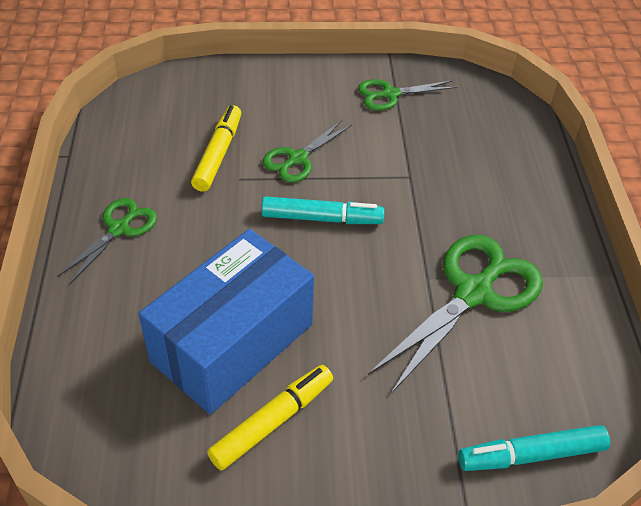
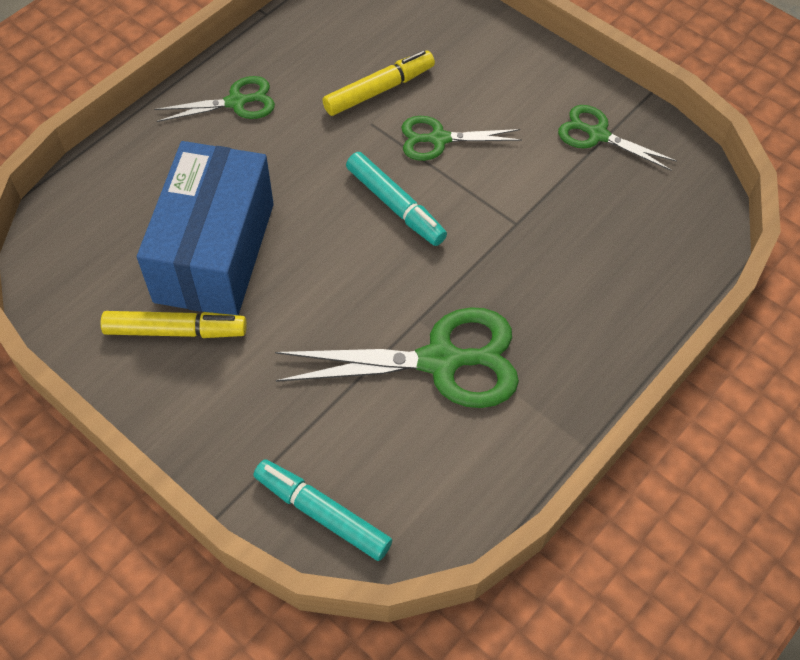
camera: 45 degrees right, 10 degrees up
(232, 343) = (214, 252): blue box -> blue box turned 75 degrees counterclockwise

